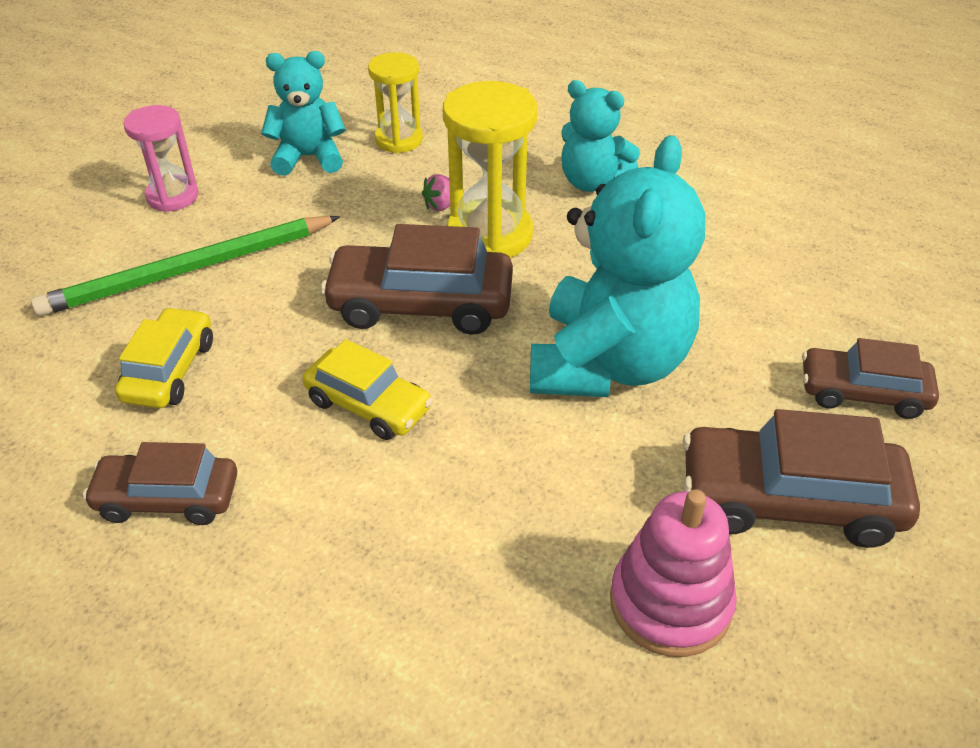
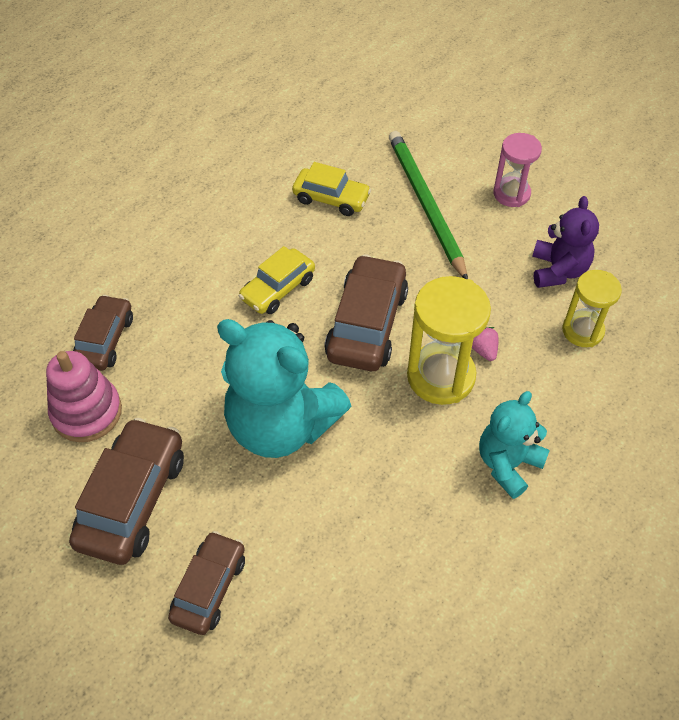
camera: 100 degrees right, 10 degrees up
(167, 498) = (233, 201): brown car -> brown car (105, 340)
(308, 157) = (558, 270): turquoise teddy bear -> purple teddy bear

